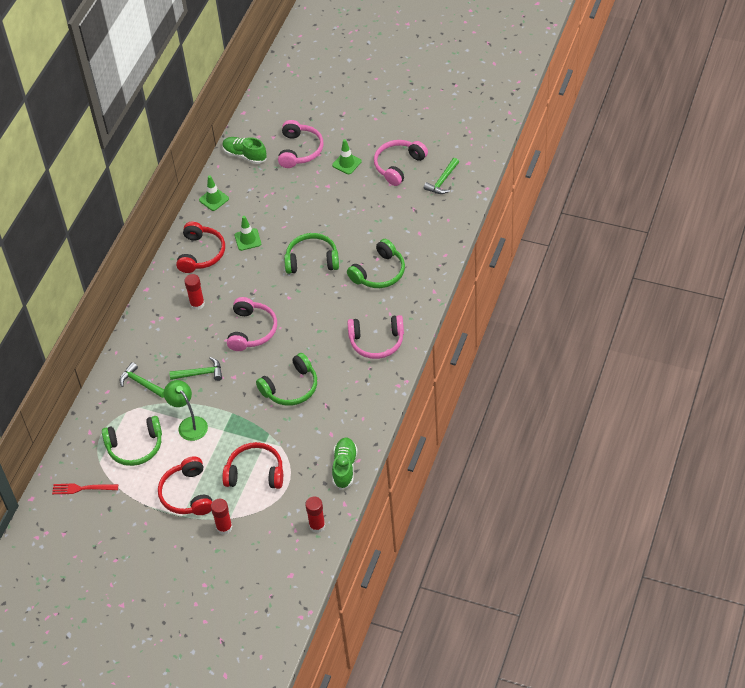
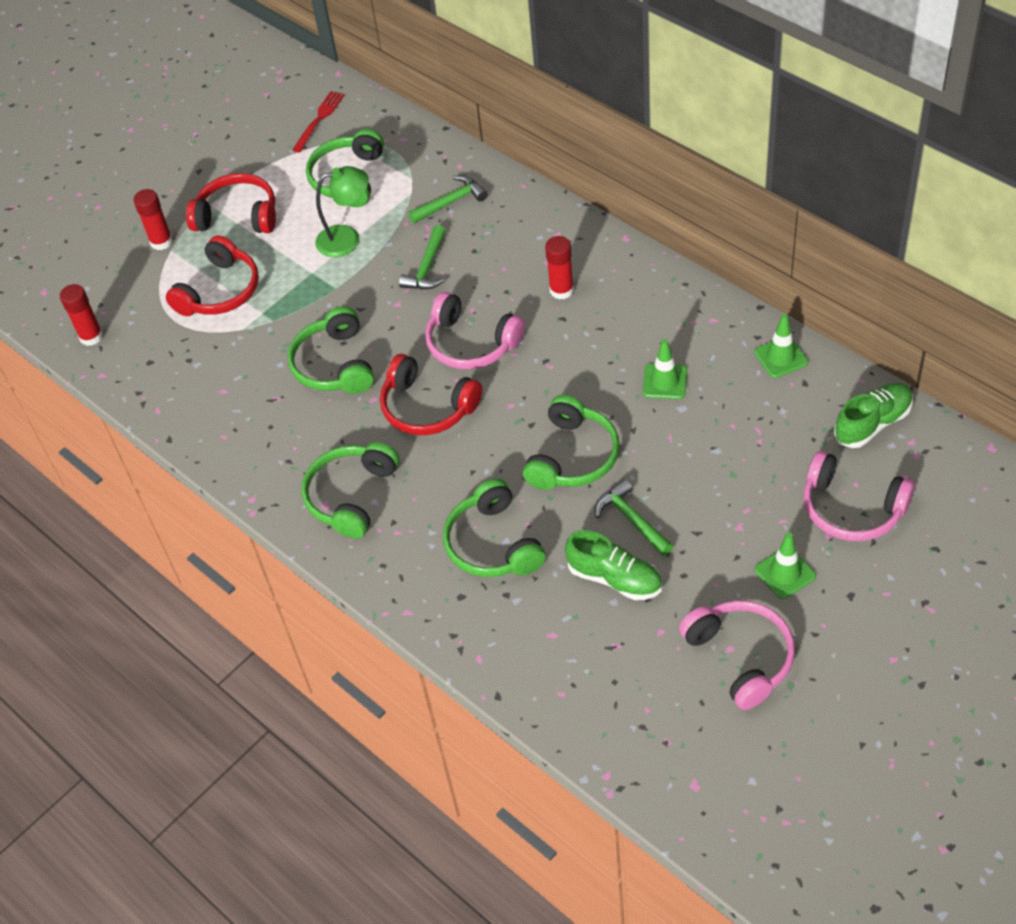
camera: 115 degrees right, 0 degrees up
(201, 253) = (664, 316): red headphones -> red headphones (427, 407)
(344, 467) = (157, 391): green shoe -> green shoe (615, 578)
(376, 342) = (351, 496): pink headphones -> green headphones
(442, 181) = (665, 719): green hammer -> green hammer (632, 519)

